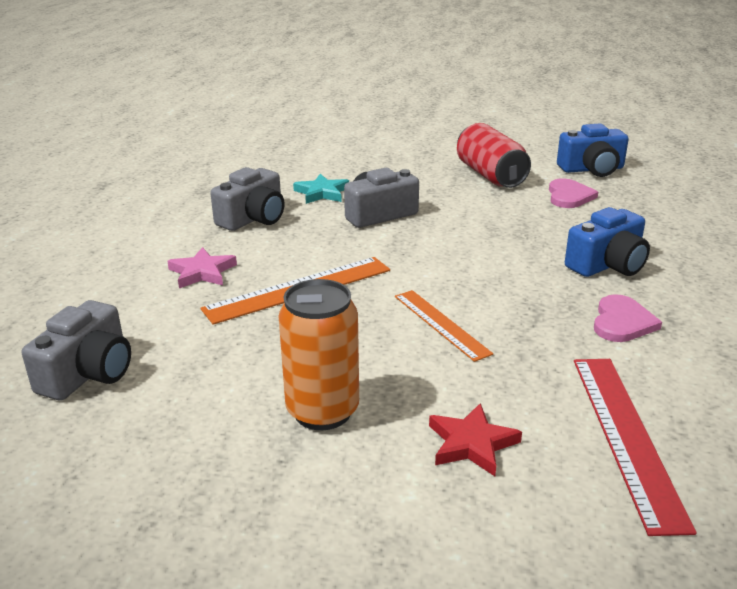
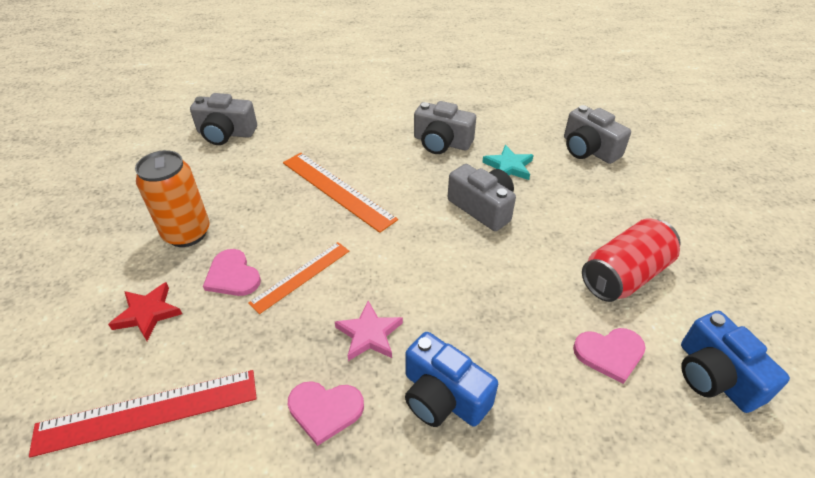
camera: 75 degrees right, 15 degrees up
(202, 272) = (350, 141): pink star -> pink star (369, 334)
(321, 156) = (588, 149): none -> grey camera
(423, 372) = (232, 276): none -> pink heart

